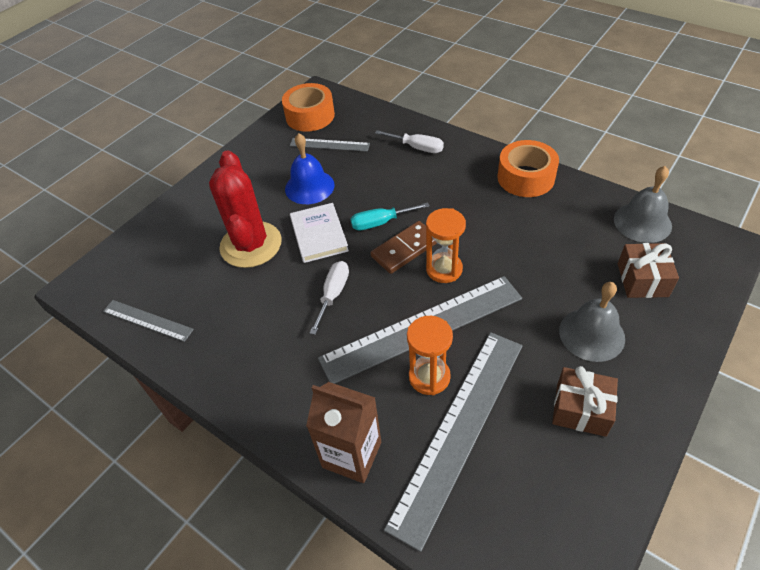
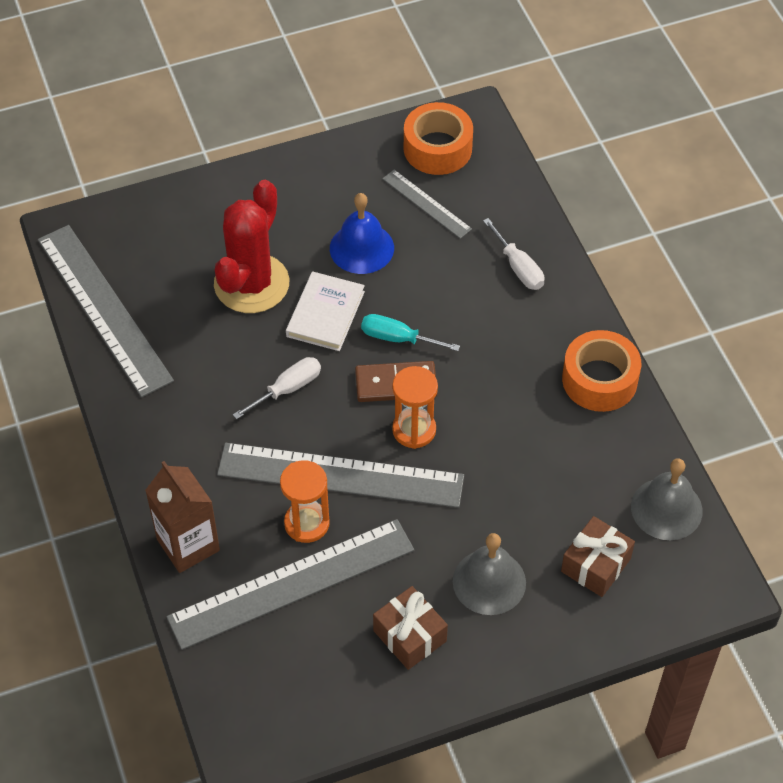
camera: 30 degrees right, 5 degrees up
(147, 320) = (104, 309): grey ruler -> grey ruler, size x2.01

